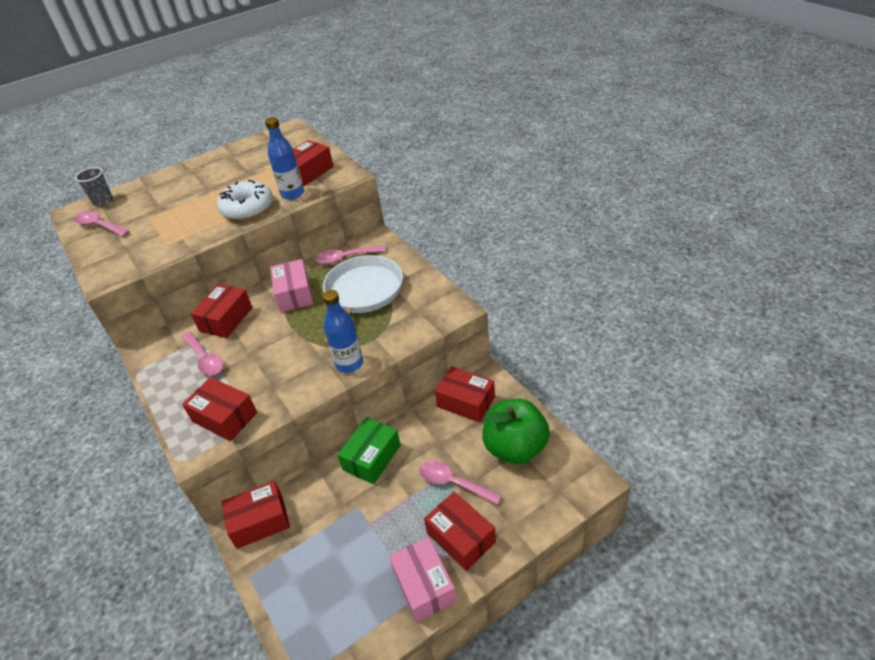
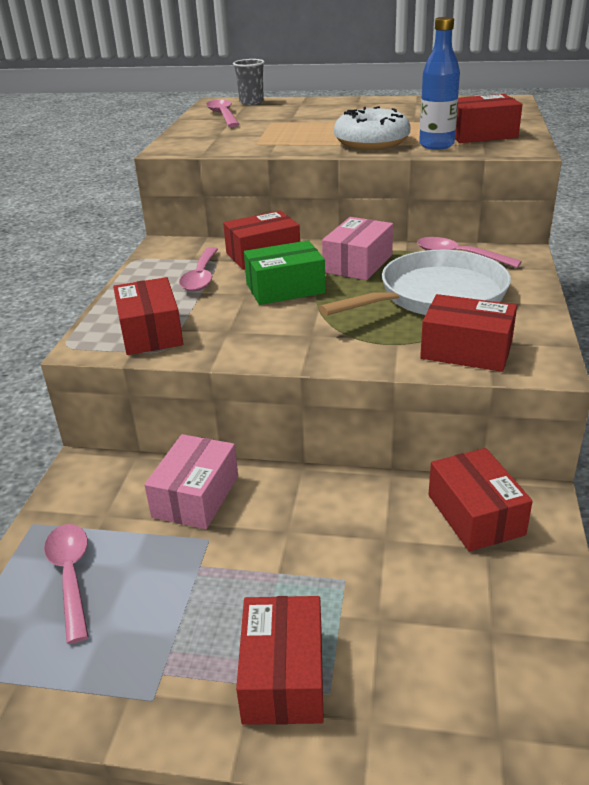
camera: 40 degrees right, 10 degrees down
(260, 521) = (104, 480): red box -> red box (466, 350)
(349, 364) = (334, 353): blue bottle -> none
(372, 457) = (285, 498): green box -> green box (285, 288)
(424, 585) = (172, 693): pink box -> pink box (195, 496)
(453, 483) = (350, 599): pink spoon -> pink spoon (71, 575)
(515, 447) = (489, 620): green apple -> none

